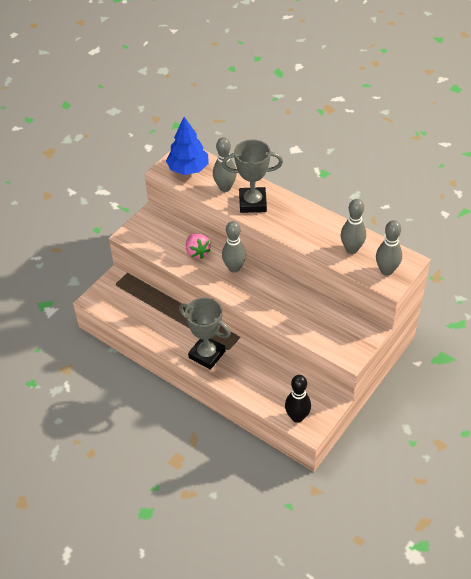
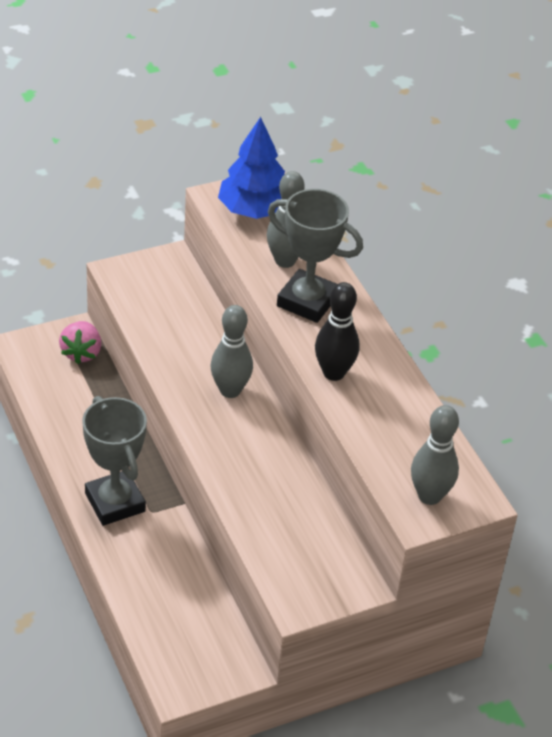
camera: 25 degrees right, 5 degrees down
(197, 252) = (194, 342): pink strawberry -> pink strawberry (81, 353)
(297, 417) = (173, 661): black bowling pin -> black bowling pin (333, 373)
(351, 249) = (401, 438): grey bowling pin -> none

